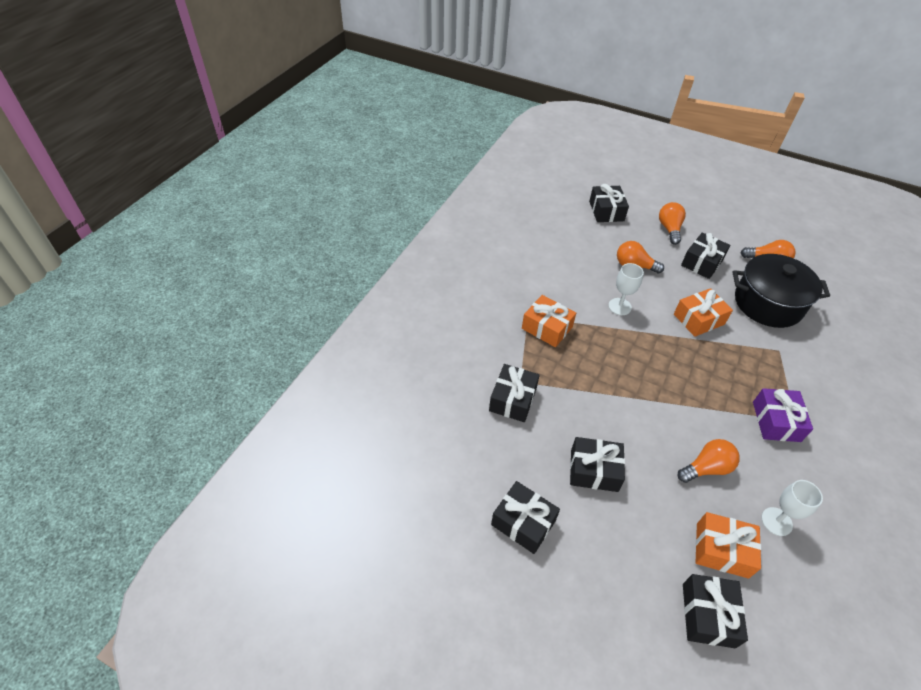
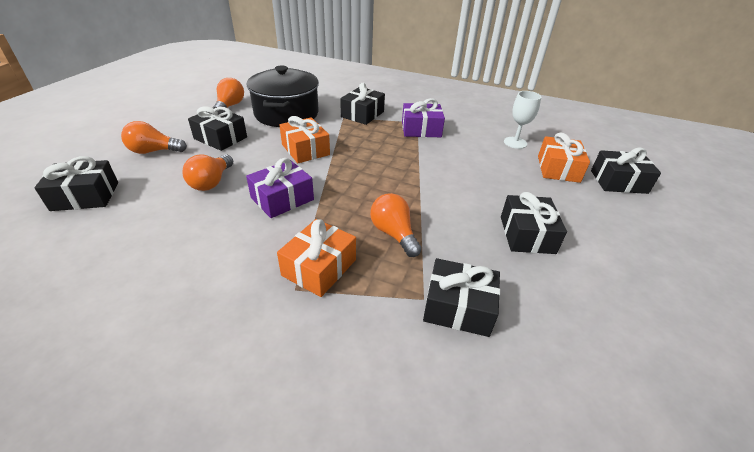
camera: 95 degrees left, 10 degrees down
(523, 522) = (630, 296): black gift -> black gift (362, 114)
(619, 306) = (282, 199): white goblet -> purple gift
(706, 468) = (485, 166): orange light bulb -> orange light bulb (394, 234)

